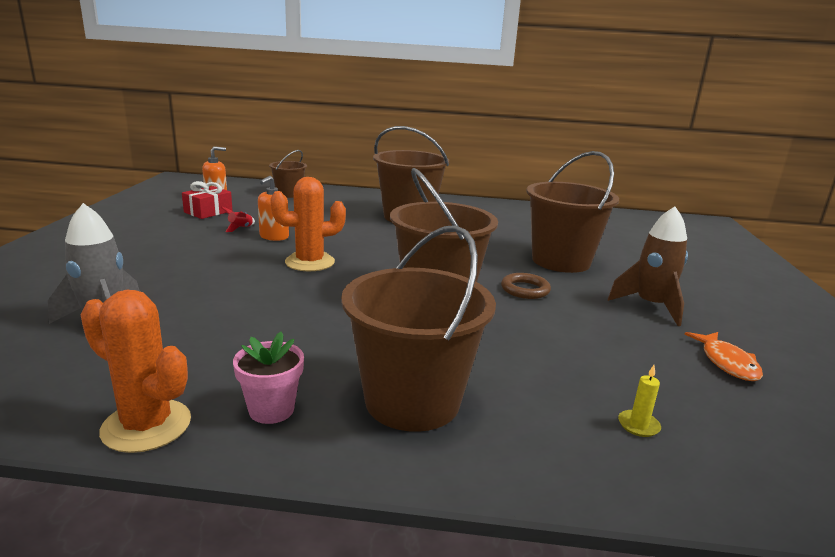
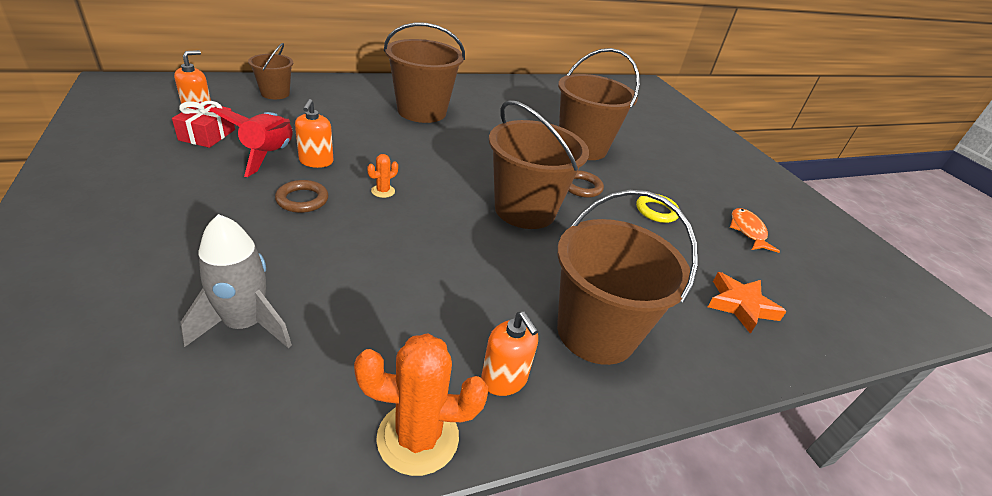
camera: 30 degrees left, 15 degrees up
(235, 257) = (302, 200): none -> brown ring
(240, 228) = (269, 155): red rocket -> red rocket, size x2.25
(271, 410) = (504, 379): pink flower pot -> orange soap dispenser
(310, 262) = (383, 191): orange cactus -> orange cactus, size x0.47
(604, 323) = (656, 211): none -> yellow ring
(638, 425) = (740, 305): yellow candle -> orange star
(651, 306) = (672, 185): brown rocket -> none
(727, 363) = (747, 231): orange fish -> orange fish turned 150 degrees counterclockwise

